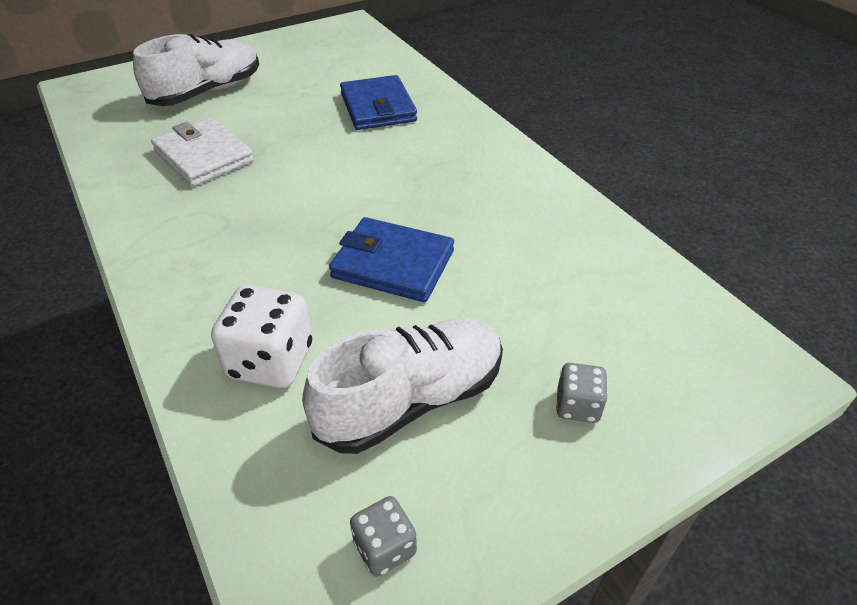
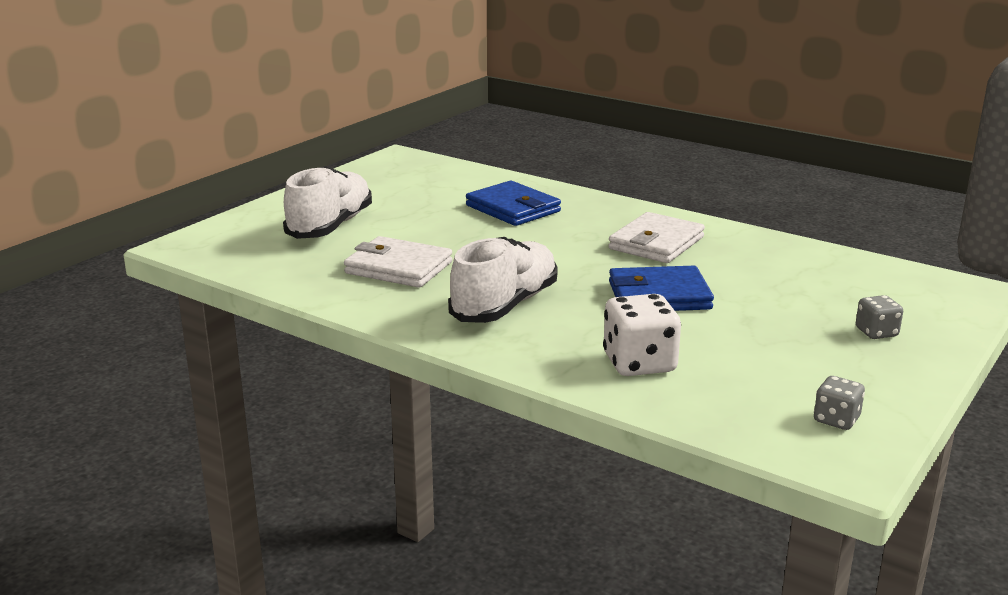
camera: 25 degrees left, 20 degrees down
(411, 400) = (766, 356): white shoe -> white shoe (505, 305)
(465, 188) = (656, 243): none -> white wallet

